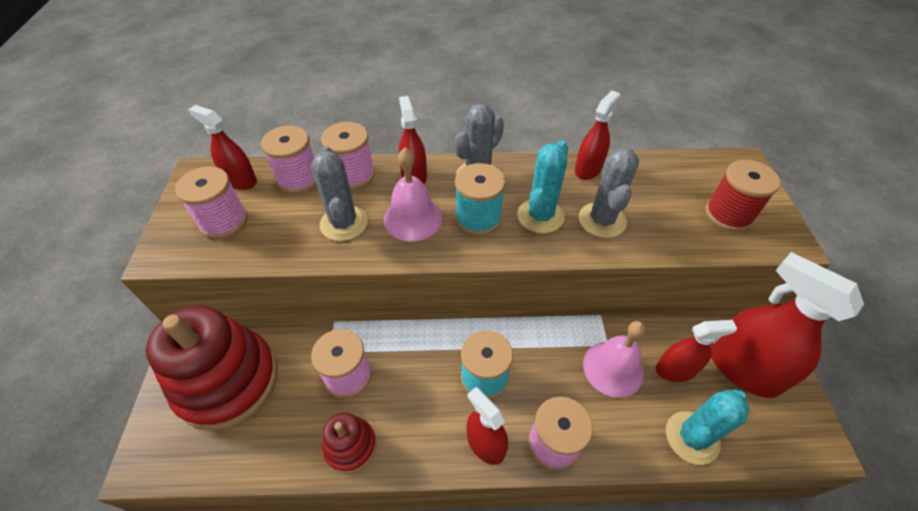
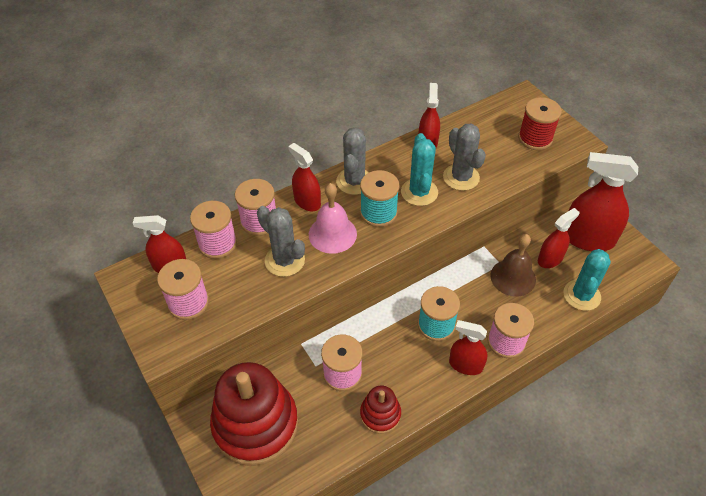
camera: 30 degrees left, 0 degrees up
(613, 368) = (513, 277): pink bell -> brown bell

